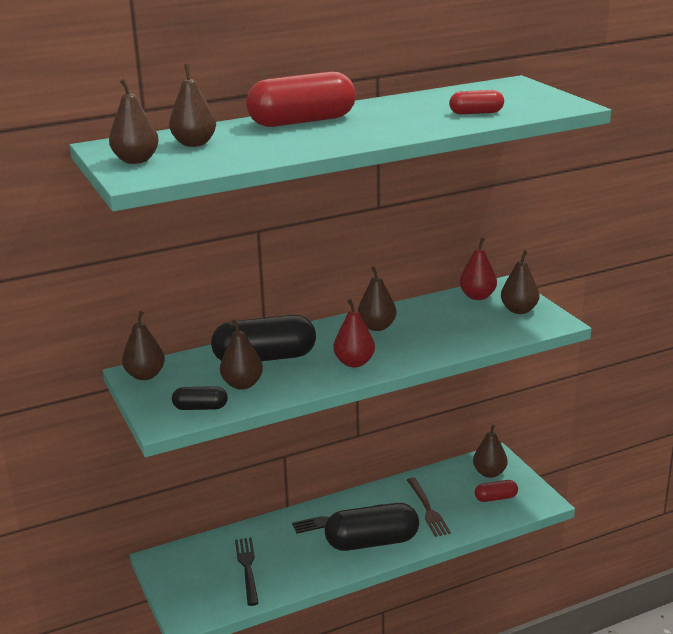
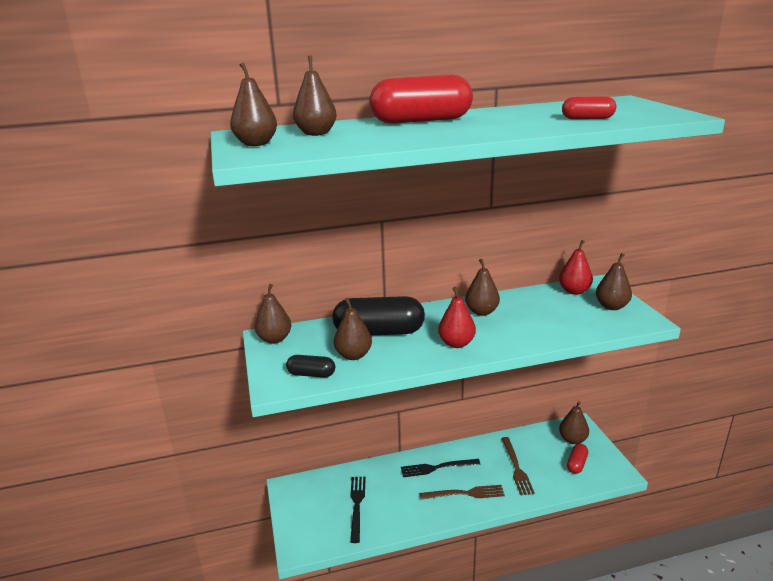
camera: 10 degrees right, 0 degrees up
(372, 542) = (465, 494): black capsule -> brown fork
(495, 498) = (576, 464): red capsule -> red capsule turned 60 degrees counterclockwise

